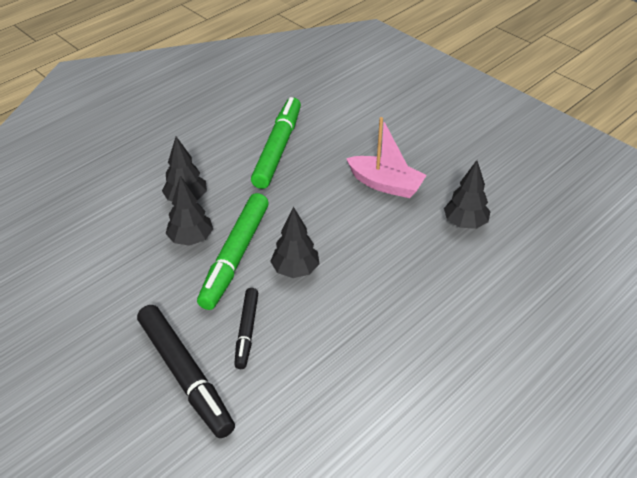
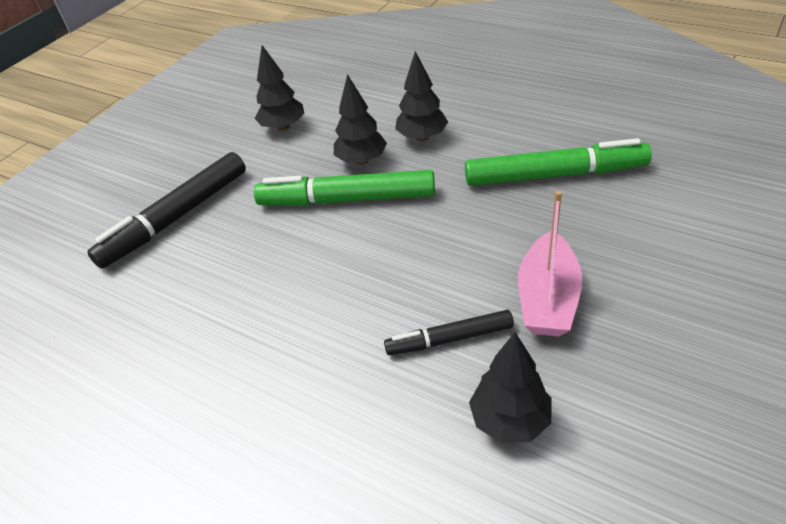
camera: 80 degrees right, 0 degrees up
(247, 331) = (238, 242): black marker -> black marker (449, 339)
(295, 270) = (341, 253): black tree -> black tree (283, 127)

